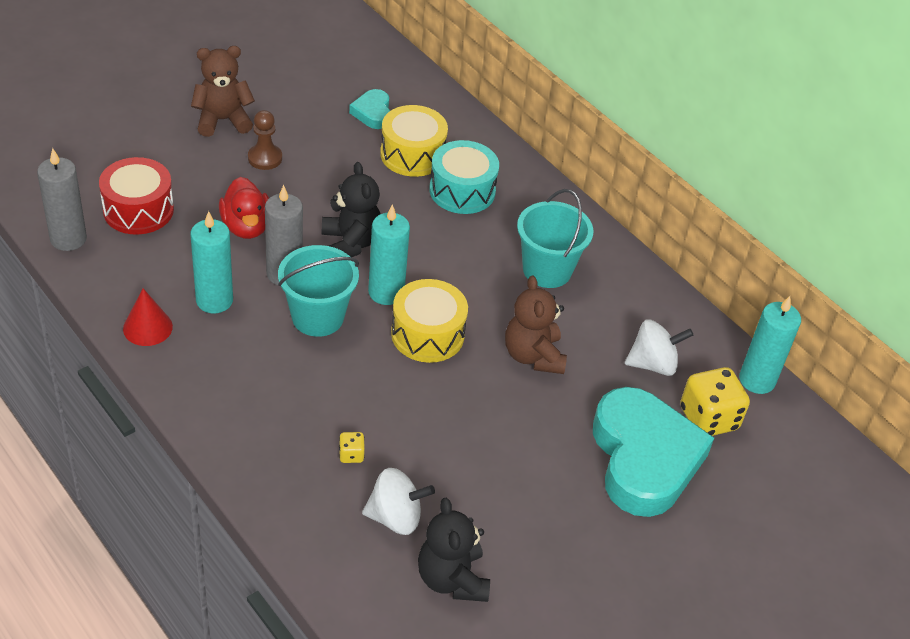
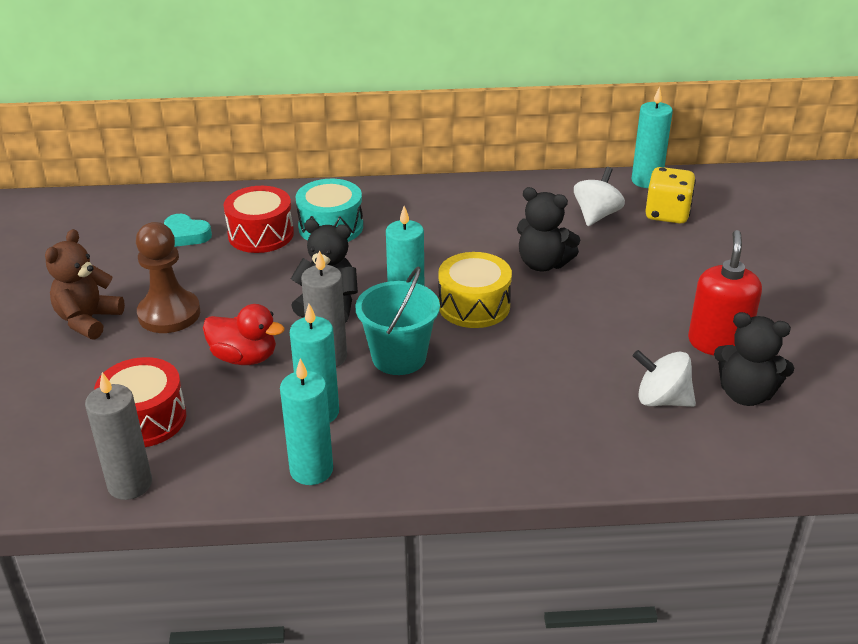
camera: 50 degrees left, 10 degrees down
(147, 327) = (311, 470): red cone -> turquoise candle
(265, 158) = (169, 314): brown pawn -> brown pawn, size x1.64
(351, 455) = (575, 398): yellow dice -> none
(395, 517) = (661, 400): white spinning top -> white spinning top turned 105 degrees counterclockwise
(412, 154) = (261, 234): yellow drum -> red drum
(516, 532) = (718, 343): none -> red soap dispenser
(533, 356) = (543, 264): brown teddy bear -> black teddy bear
(547, 270) = (459, 222): turquoise bucket -> none
(644, 458) = (685, 255): turquoise heart -> none

